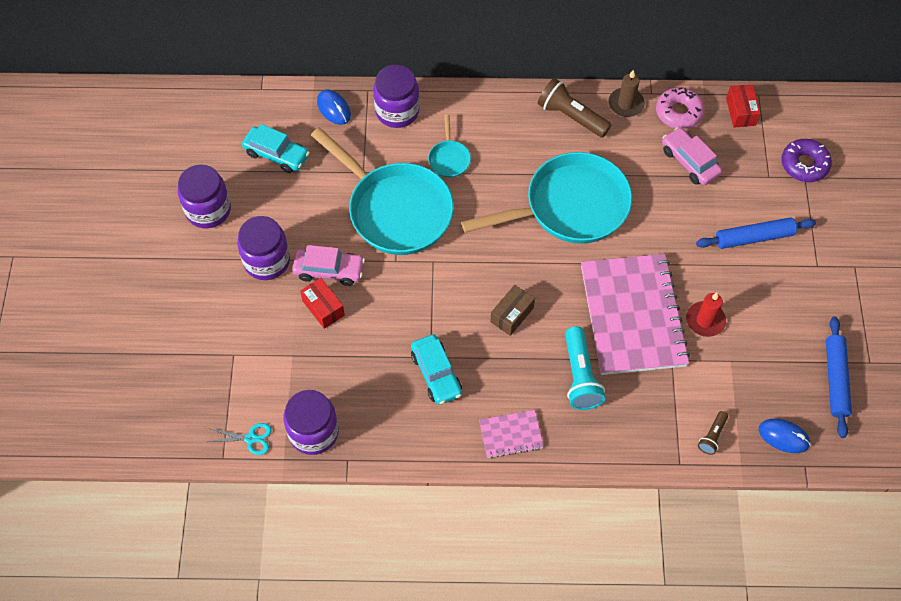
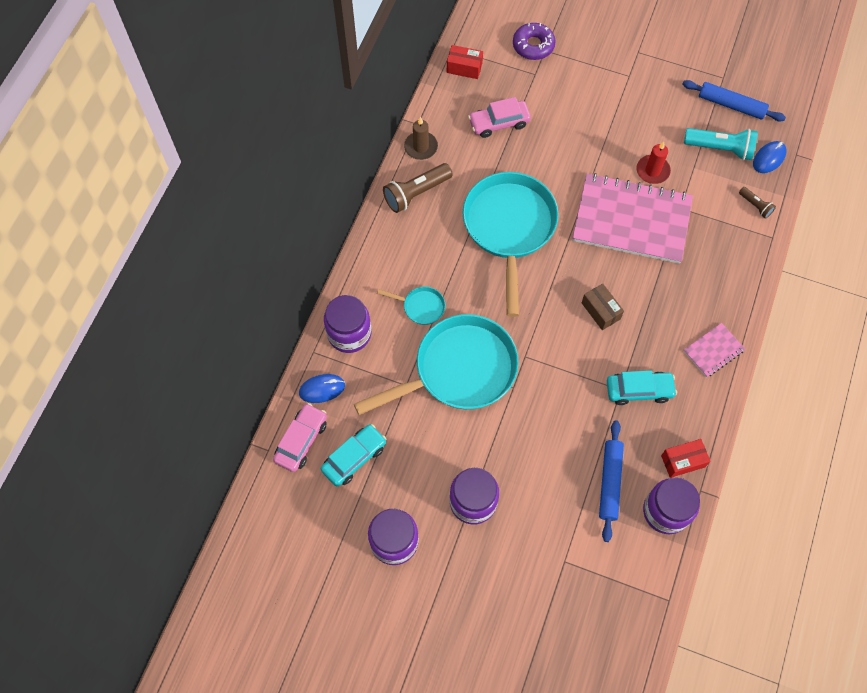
camera: 70 degrees left, 5 degrees up
(251, 438) = (656, 569): turquoise scissors -> none
(323, 308) = (541, 465): red box -> red box (683, 461)
(329, 270) = (503, 448): pink car -> pink car (301, 440)
(511, 435) = (713, 351): pink notebook -> pink notebook turned 45 degrees clockwise
(580, 376) = (675, 280): turquoise flashlight -> turquoise flashlight (720, 149)
(679, 112) = (446, 111): pink donut -> none
(754, 237) = (588, 107): blue rolling pin -> blue rolling pin (609, 482)

